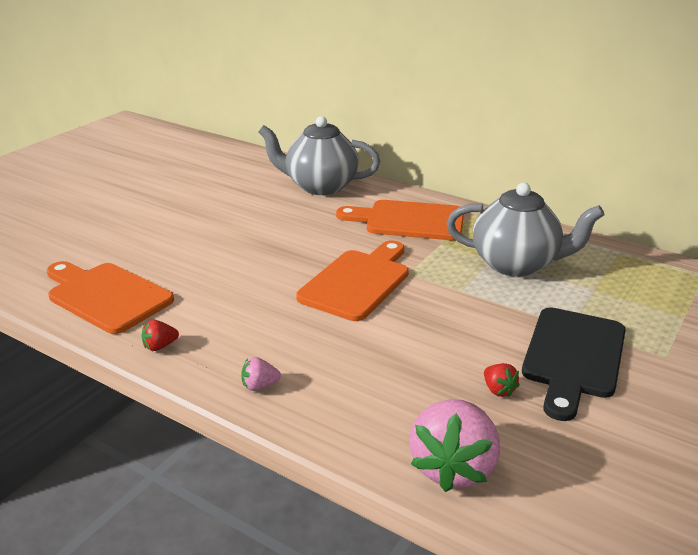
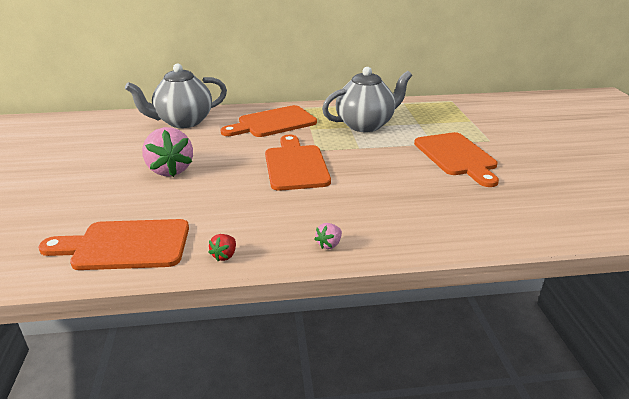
camera: 40 degrees left, 0 degrees up
(453, 467) = (486, 230): pink strawberry -> pink strawberry (170, 170)
(498, 390) = (450, 186): red strawberry -> none
(573, 357) = (457, 156): black cutting board -> orange cutting board

